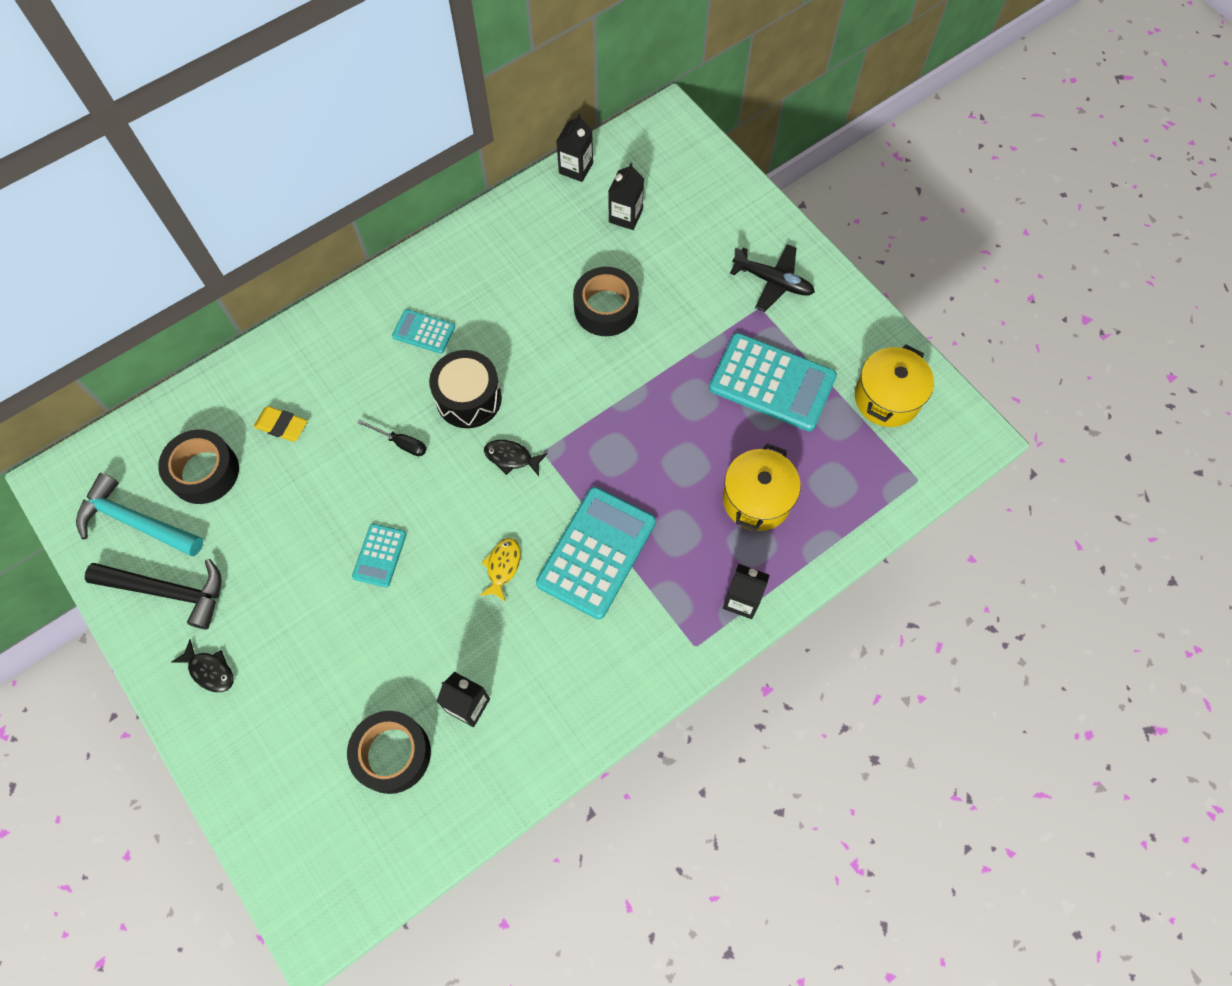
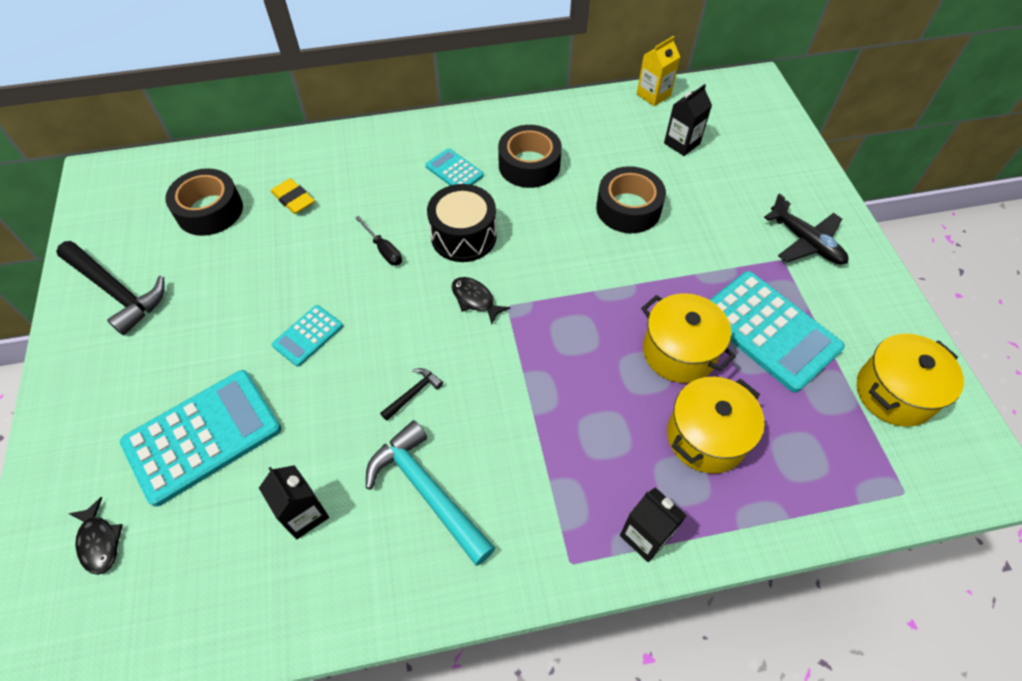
camera: 25 degrees right, 10 degrees down
(136, 522) = (131, 227): turquoise hammer -> turquoise hammer (427, 491)
(210, 670) = (101, 372): black fish -> black fish (99, 542)
(392, 754) = (204, 528): black tape -> black tape (529, 165)
(502, 567) = (413, 393): yellow fish -> black hammer
(576, 168) = (653, 95): black carton -> yellow carton
(596, 552) = (512, 419): turquoise calculator -> turquoise calculator (203, 436)
(706, 433) = (679, 352): none -> yellow pot

